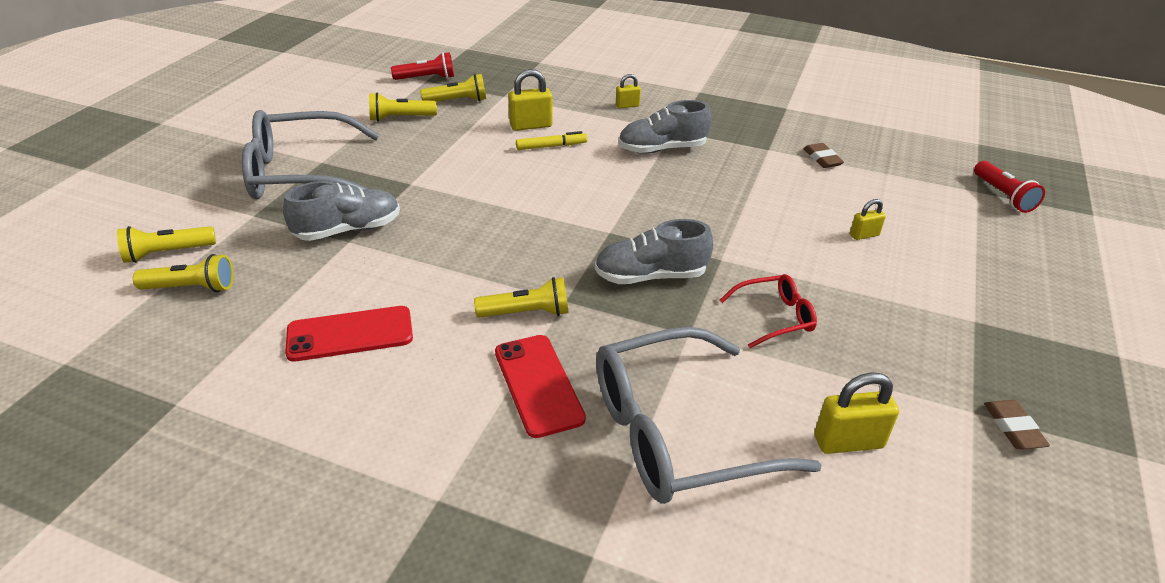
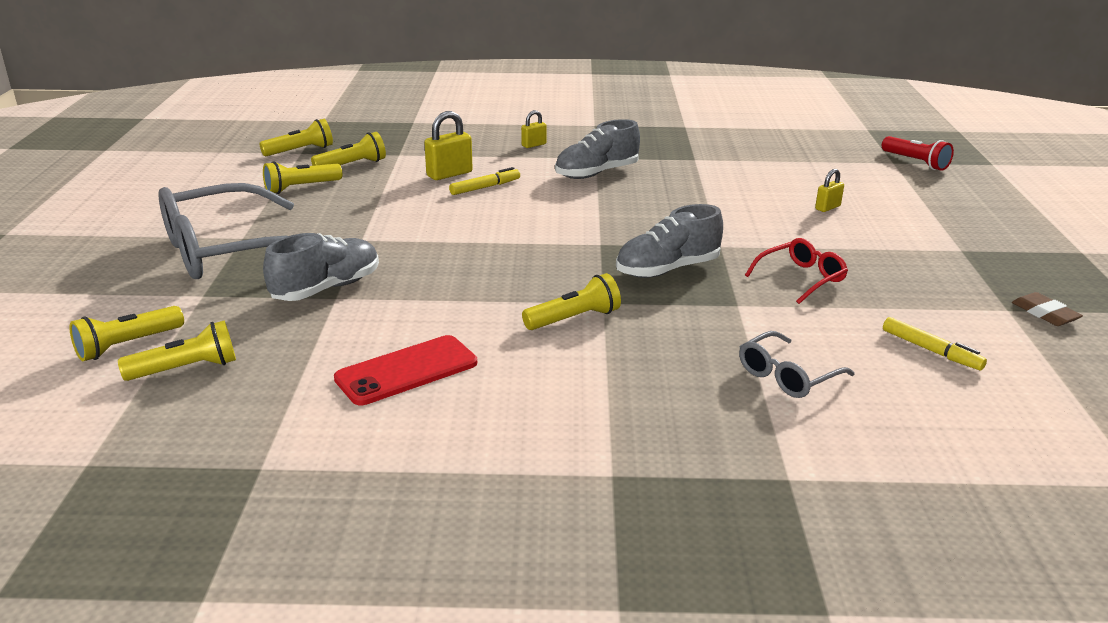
camera: 20 degrees left, 10 degrees down
(427, 78) = (300, 151): red flashlight -> yellow flashlight
(538, 385) = (632, 369): red phone -> none
(677, 432) = (787, 376): grey glasses -> grey glasses, size x0.48
(822, 158) = (747, 159): brown eraser -> none
(848, 442) = (931, 350): yellow padlock -> yellow marker

